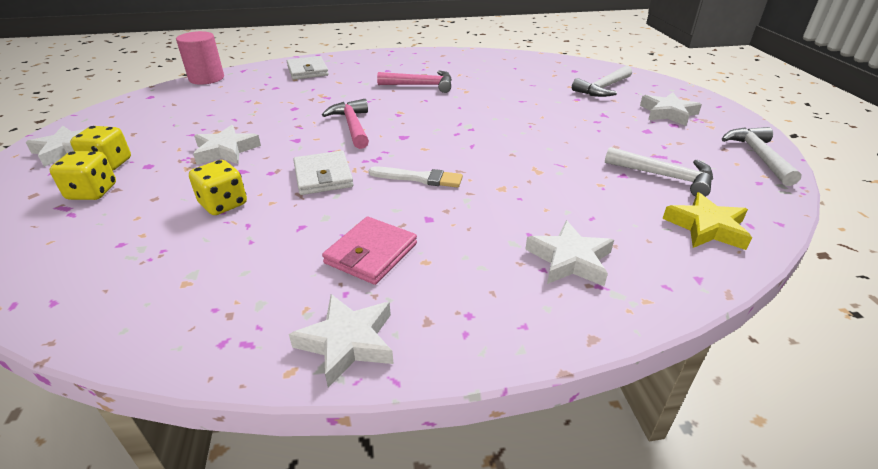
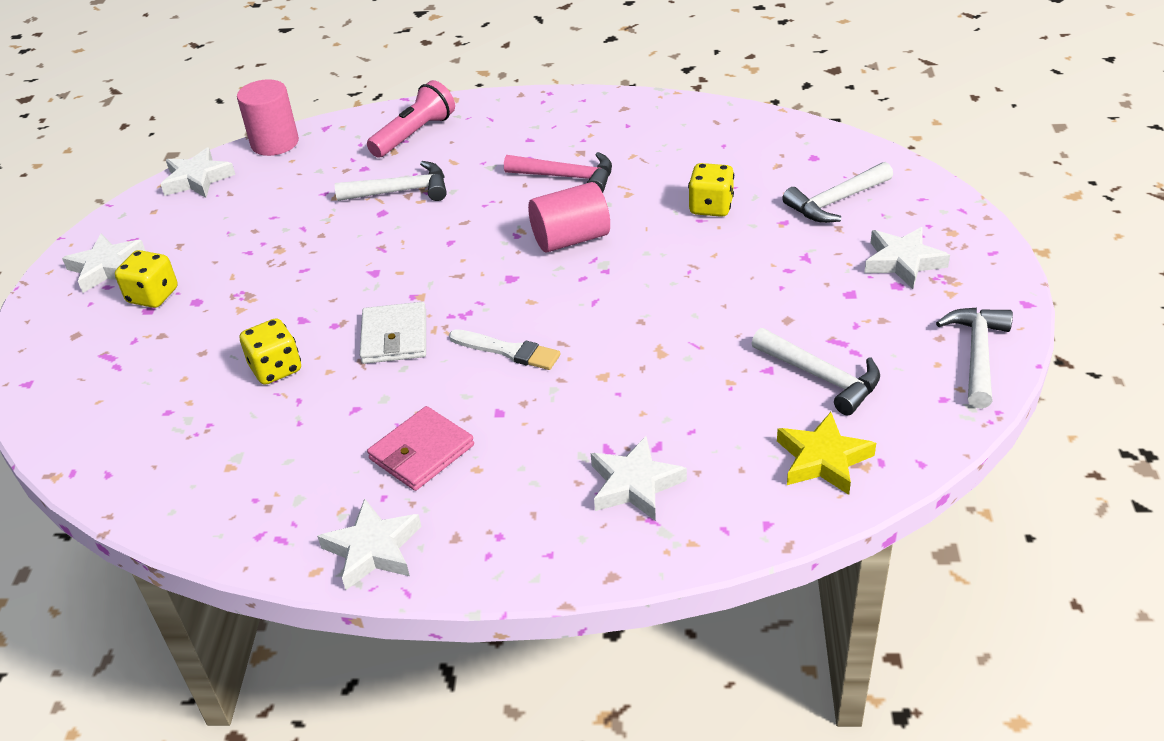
camera: 15 degrees right, 5 degrees up
(92, 192) = (137, 337): yellow dice -> yellow dice (711, 207)
(226, 151) = (287, 284): white star -> white star (197, 179)
(306, 97) = (401, 191): none -> white hammer
(307, 71) = (415, 134): white wallet -> pink flashlight
(352, 126) = (450, 252): pink hammer -> none
(438, 114) = (571, 239): none -> pink cylinder

